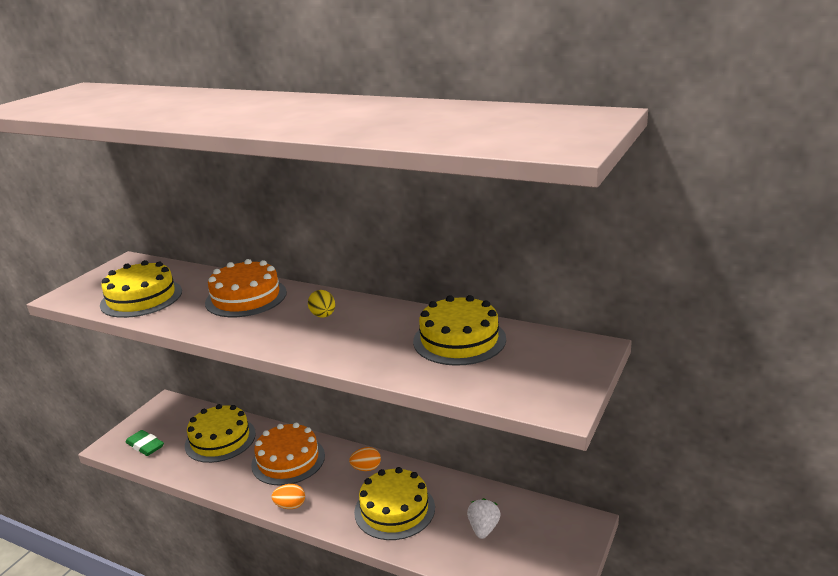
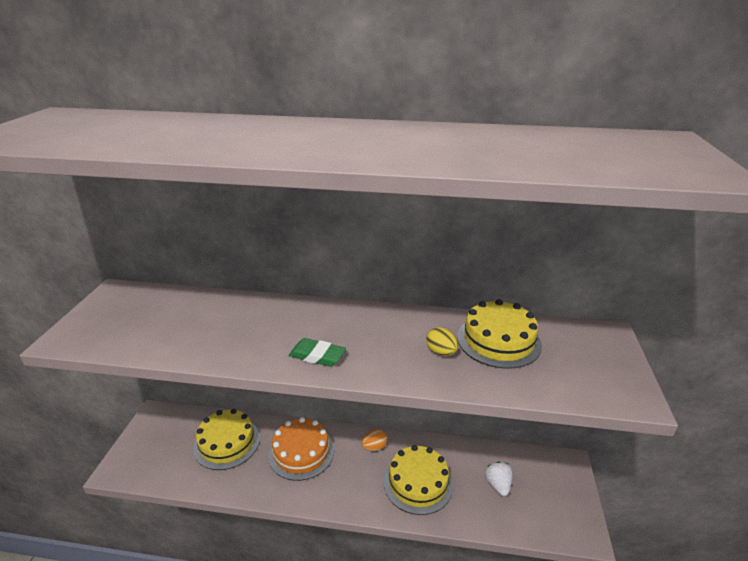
camera: 20 degrees left, 5 degrees up
(141, 298) = (156, 332): yellow cake -> none
(145, 446) = (153, 463): green eraser -> green eraser (317, 356)
(246, 297) = (269, 319): orange cake -> none
(290, 506) = (325, 499): orange egg -> none
(323, 316) = (359, 330): yellow egg -> yellow egg (441, 352)

